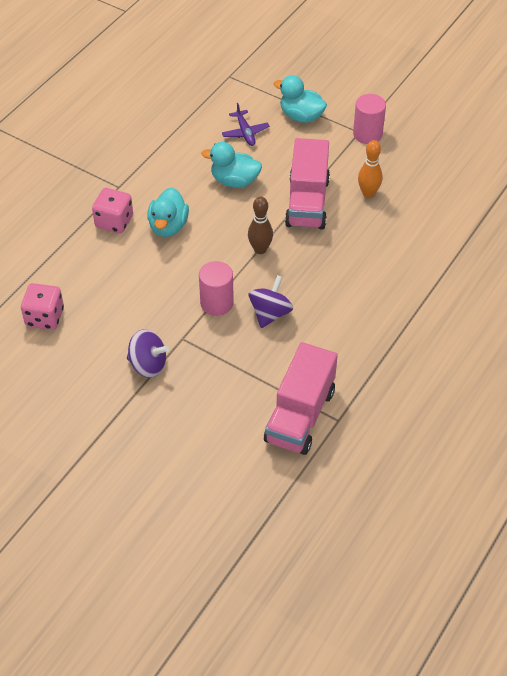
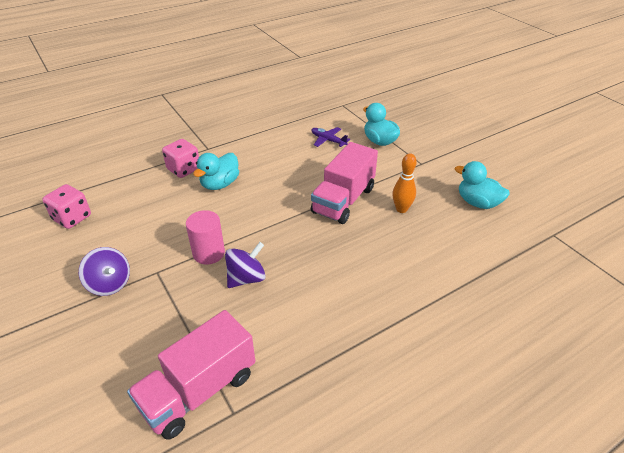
camera: 25 degrees right, 10 degrees down
(234, 181) = (295, 168): turquoise duck -> turquoise duck (477, 203)
(245, 132) = (328, 140): purple plane -> purple plane turned 120 degrees clockwise
(260, 249) = (278, 223): brown bowling pin -> none
(367, 134) = (427, 167): pink cylinder -> none

